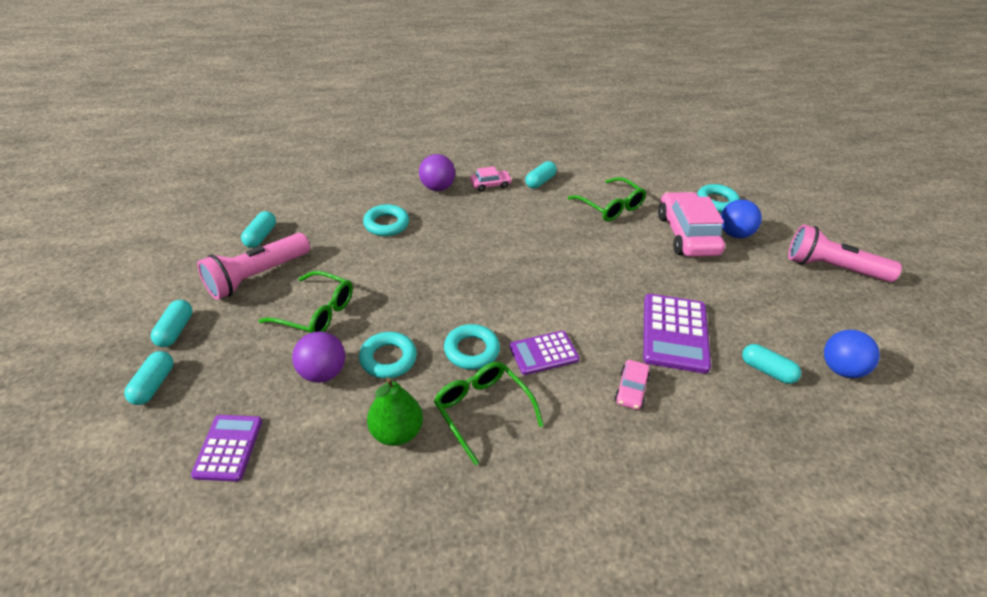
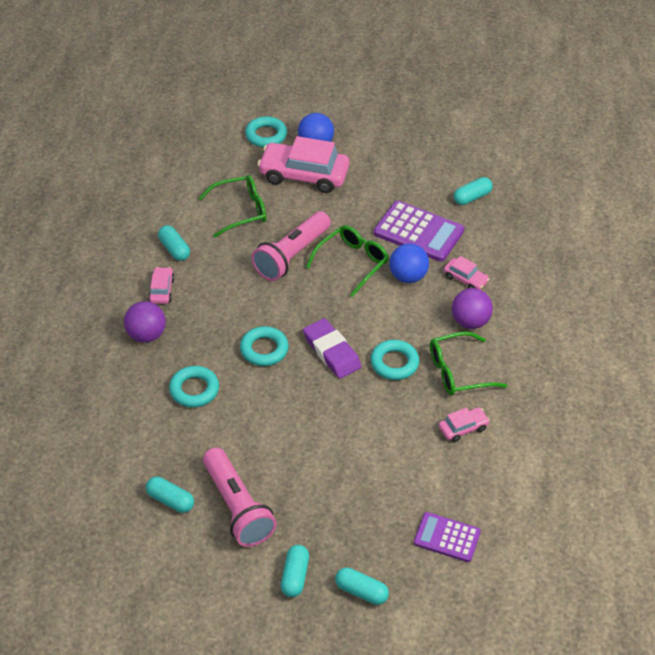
camera: 70 degrees left, 5 degrees up
(175, 330) = (295, 576): turquoise capsule -> turquoise capsule turned 75 degrees clockwise
(316, 313) = (309, 464): green glasses -> green glasses (352, 263)
(323, 373) = (386, 467): purple ball -> purple ball (470, 321)
(388, 358) = (385, 420): turquoise ring -> turquoise ring (264, 349)
(396, 432) = (463, 428): green pear -> pink car
(467, 299) = (331, 352): none -> purple eraser
(544, 353) = (413, 318): purple calculator -> none
(832, 268) = (381, 107): pink flashlight -> pink flashlight (291, 256)
(840, 369) = (483, 158): blue ball -> blue ball (408, 276)

